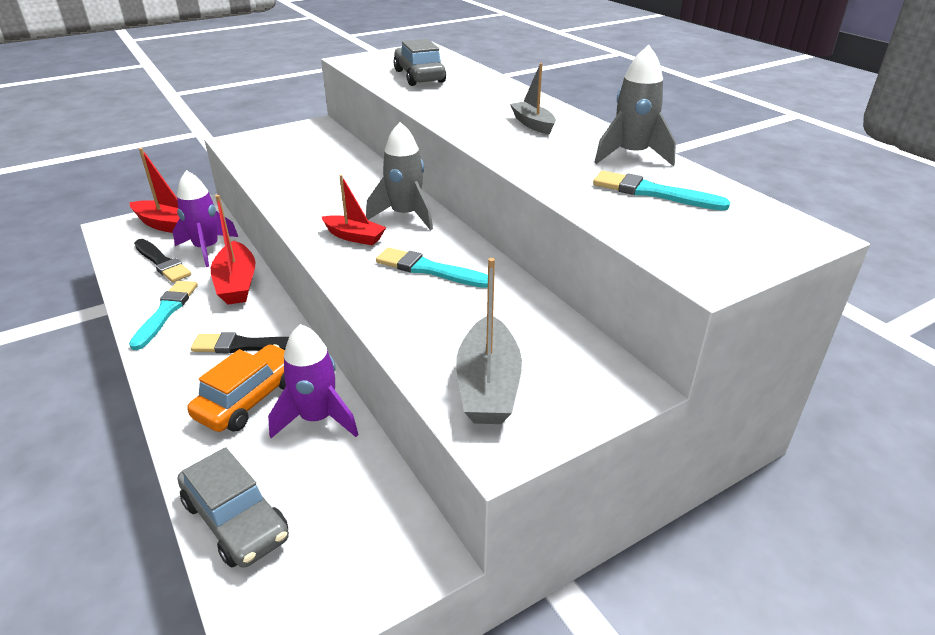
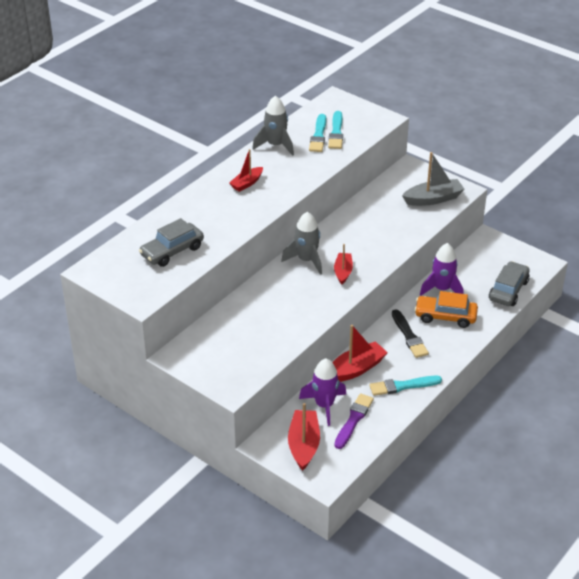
camera: 110 degrees left, 5 degrees up
(162, 262) = (353, 420): black brush -> purple brush
(429, 269) = (359, 235): turquoise brush -> turquoise brush (336, 132)
(533, 124) = (247, 183): grey boat -> red boat

